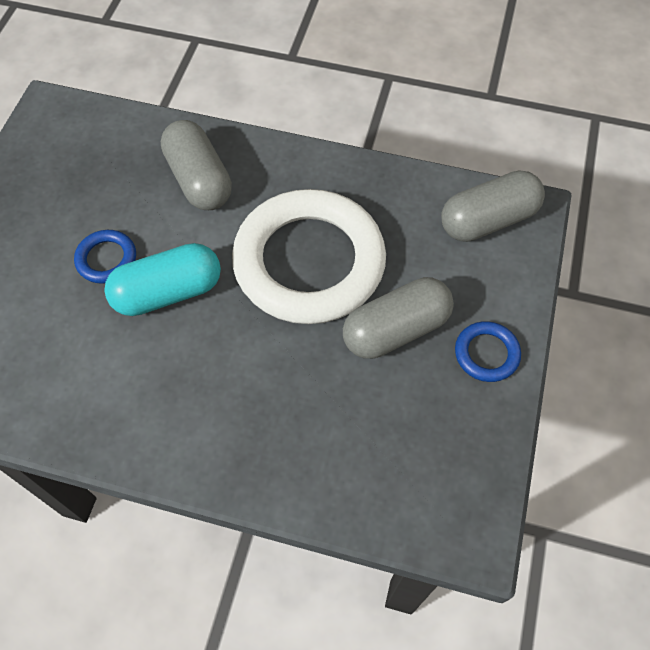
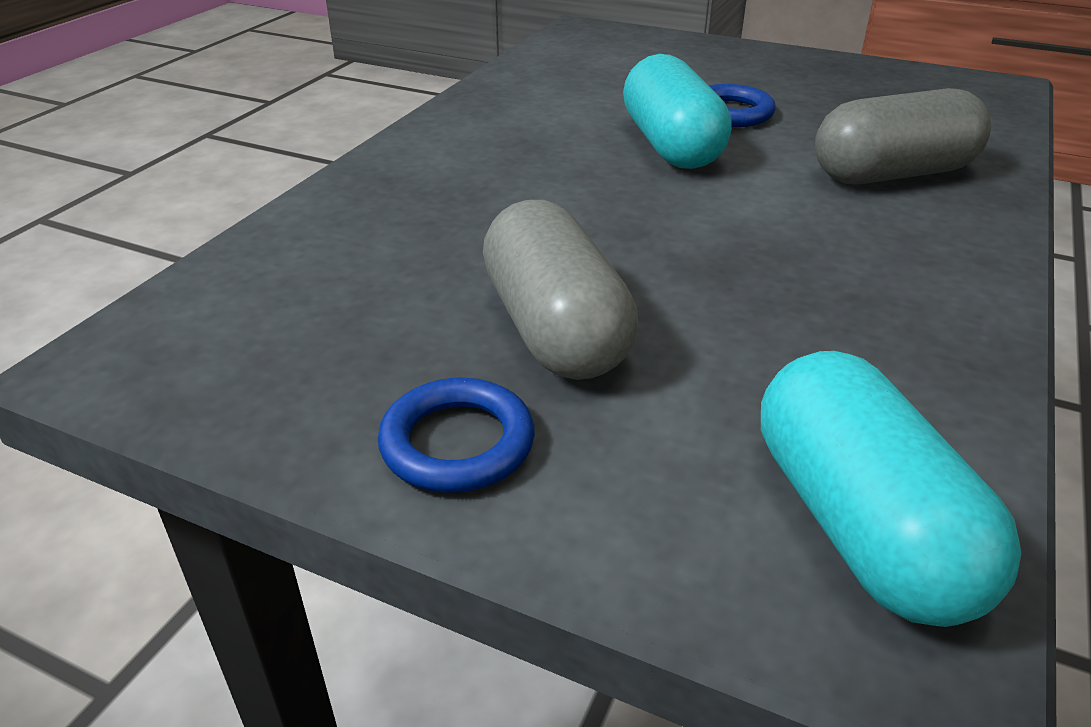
camera: 100 degrees right, 25 degrees down
(309, 262) = (721, 254): white ring -> none
(488, 220) = (859, 525): grey capsule -> turquoise capsule

